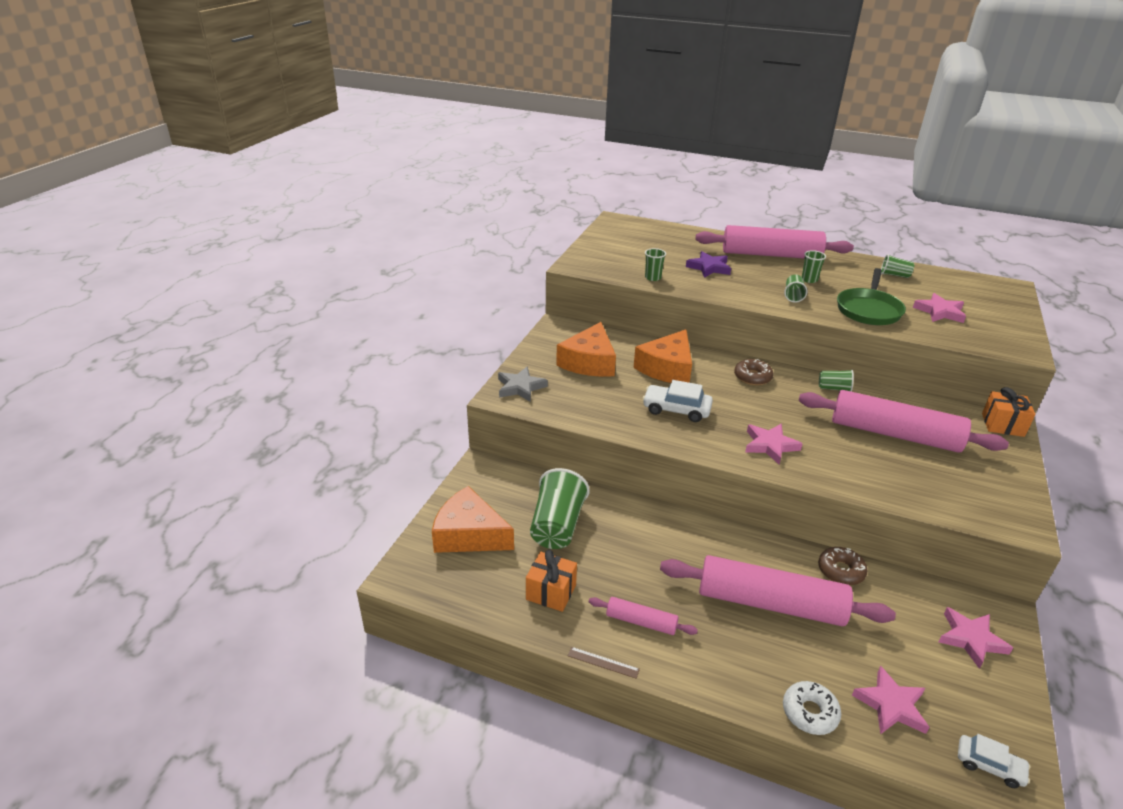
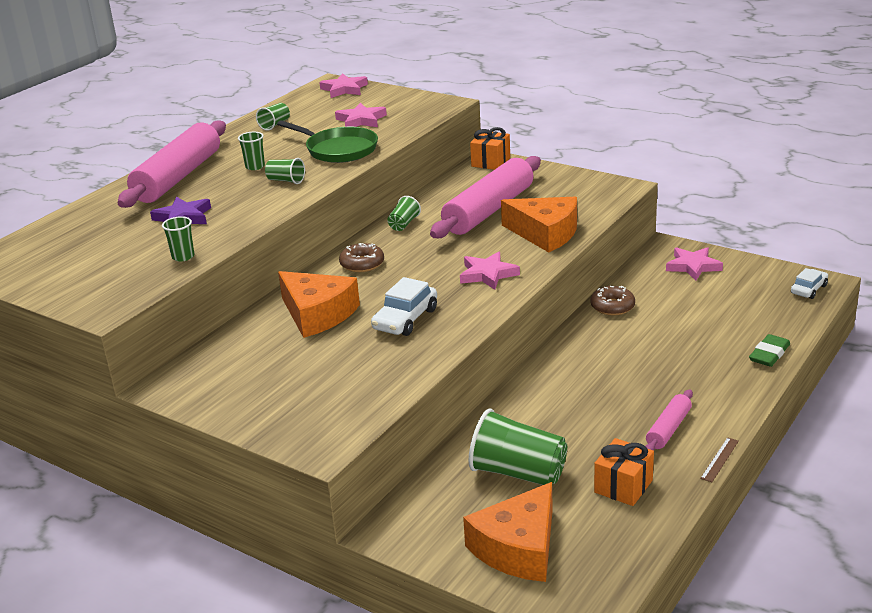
camera: 75 degrees left, 5 degrees down
(520, 387) = (307, 430): grey star -> none
(589, 362) = (274, 369): orange cheese -> orange cheese (545, 233)
(770, 603) = (649, 351): pink rolling pin -> none
(809, 712) = (769, 354): white donut -> green eraser
(891, 705) = (759, 316): pink star -> pink star (344, 89)

